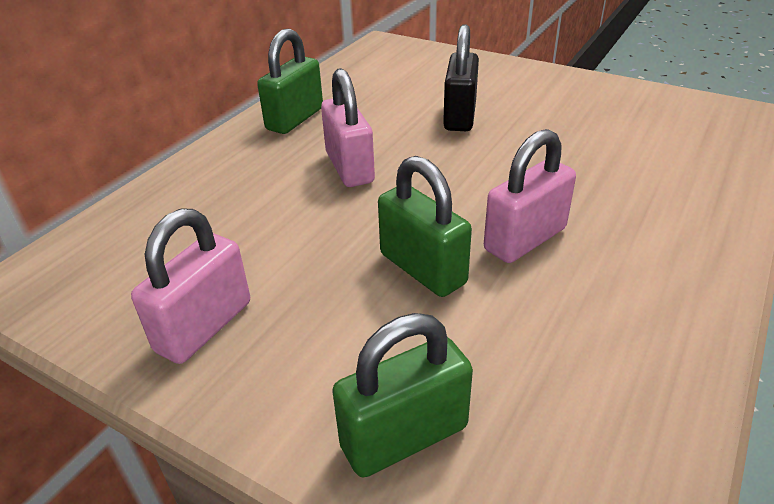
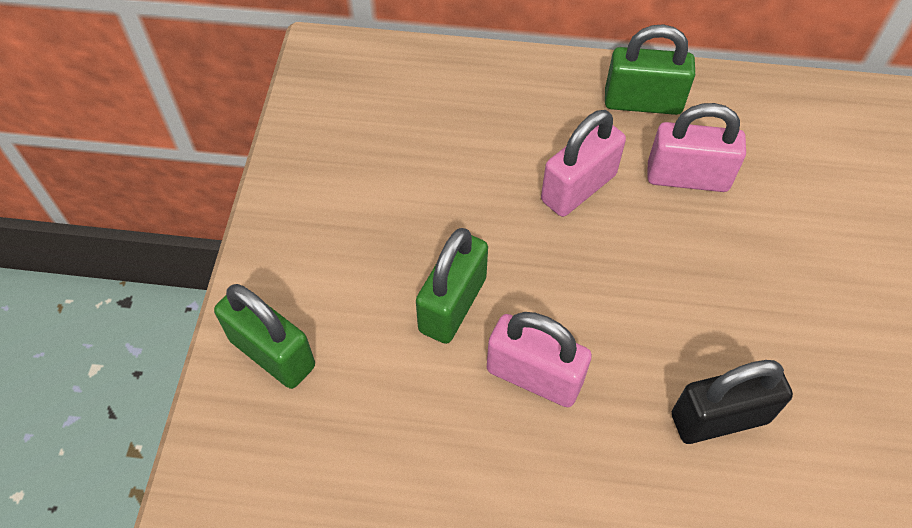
camera: 65 degrees right, 20 degrees up
(204, 326) = (325, 185): pink padlock -> pink padlock (687, 177)
(459, 116) = (743, 250): black padlock -> black padlock (719, 418)

